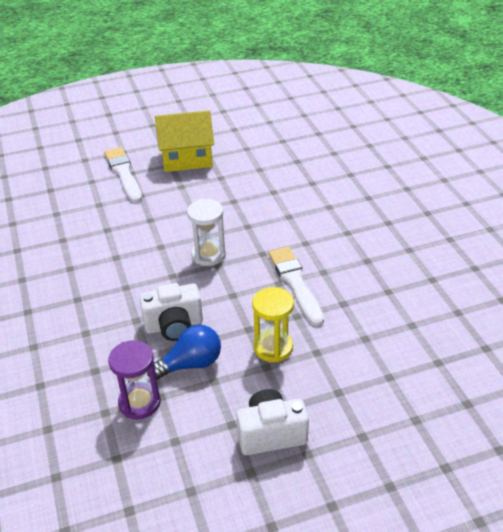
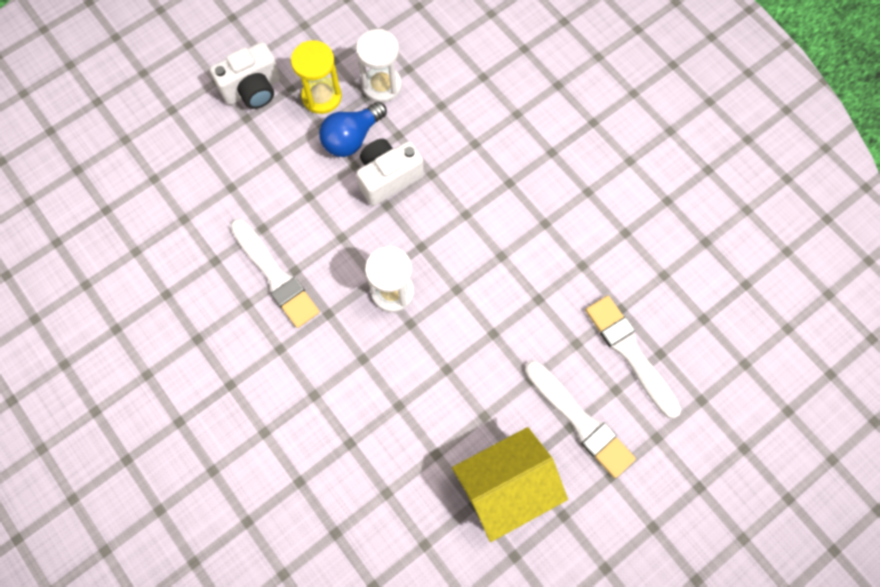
camera: 160 degrees right, 30 degrees up
(68, 194) = (630, 352): none -> white brush
(139, 402) = (382, 85): purple hourglass -> white hourglass
(273, 347) = (276, 180): yellow hourglass -> yellow hourglass (321, 96)

